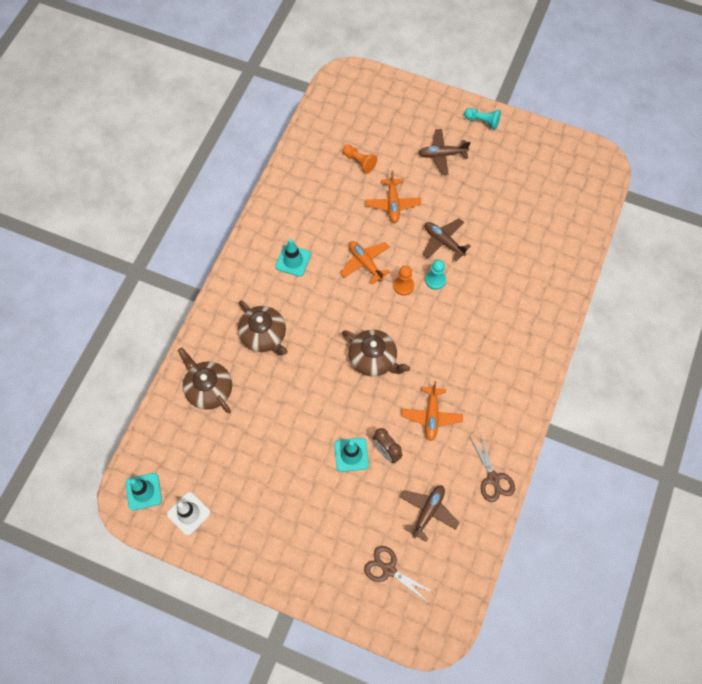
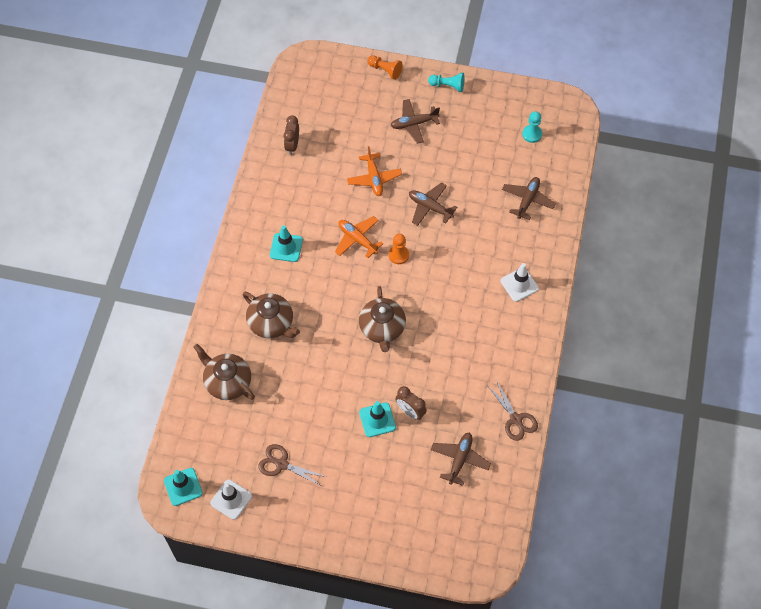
camera: 10 degrees left, 5 degrees down
(318, 158) = (292, 145): none -> brown clock
(359, 162) = (333, 143): orange pawn -> orange pawn (385, 70)
(373, 359) = (382, 328): brown teapot -> brown teapot turned 60 degrees clockwise
(388, 569) = (432, 517): brown scissors -> brown scissors (281, 464)
(431, 416) = (447, 372): orange plane -> none
(435, 280) = (428, 245): turquoise pawn -> turquoise pawn (532, 134)
(520, 336) = (519, 284): none -> white traffic cone
(543, 250) = (527, 200): none -> brown plane

